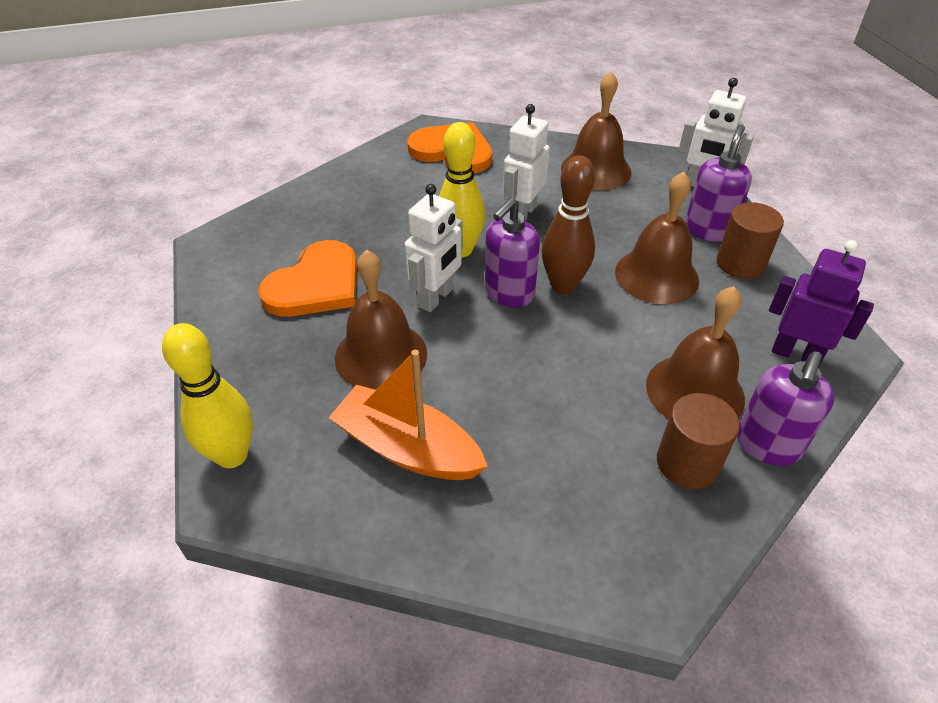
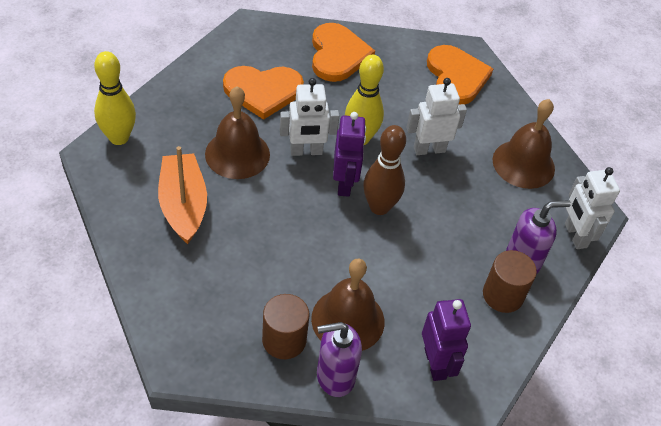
camera: 45 degrees right, 5 degrees up
(334, 205) = (337, 55): none -> orange heart
(509, 293) = (344, 184): purple soap dispenser -> purple robot
(656, 275) = (440, 252): brown bell -> none

